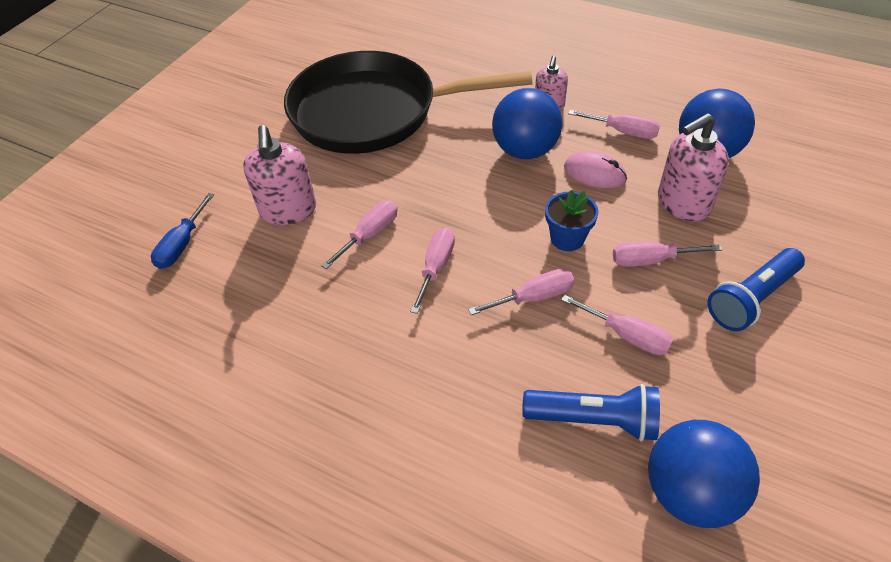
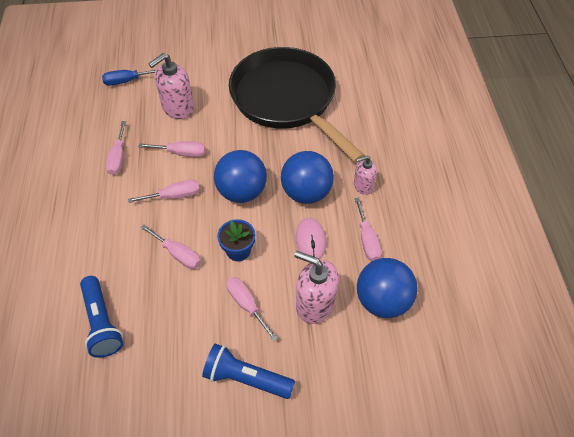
camera: 55 degrees right, 5 degrees up
(627, 335) = (174, 315): pink screwdriver -> pink screwdriver (118, 157)
(690, 492) = (74, 391): blue ball -> blue ball (242, 192)

